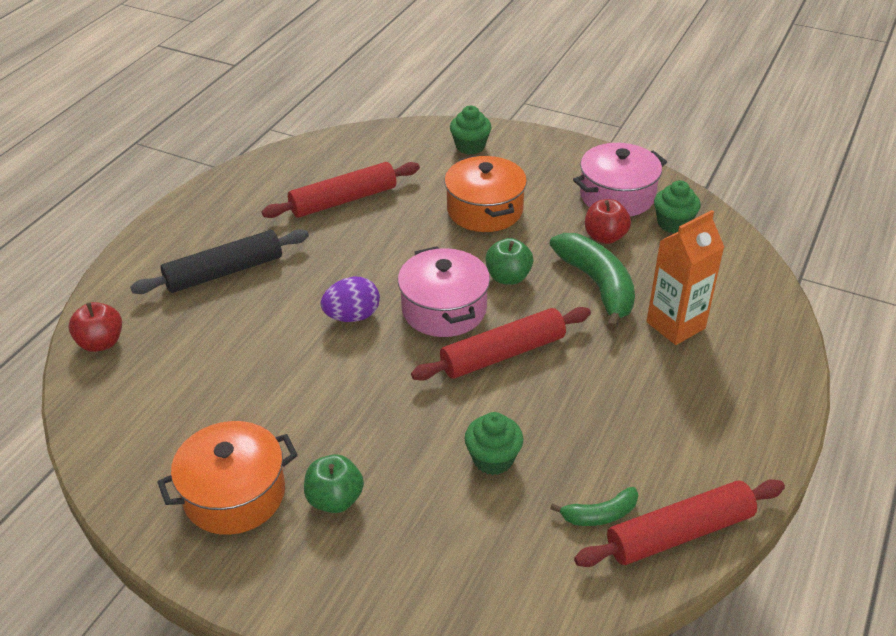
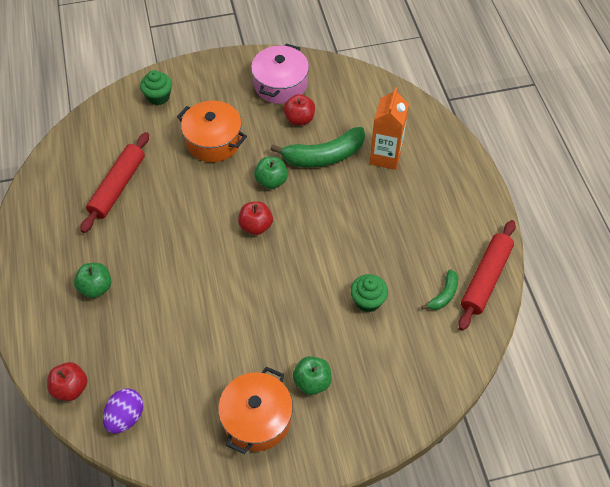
camera: 40 degrees left, 15 degrees up
(224, 272) = (96, 287): black rolling pin -> green apple
(352, 316) = (208, 265): purple egg -> purple egg (126, 417)
(444, 309) = (256, 226): pink pot -> red apple
(502, 354) = (314, 234): red rolling pin -> none
(597, 285) = (324, 156): green banana -> green banana turned 135 degrees clockwise
(673, 223) = (328, 87): green cupcake -> none

